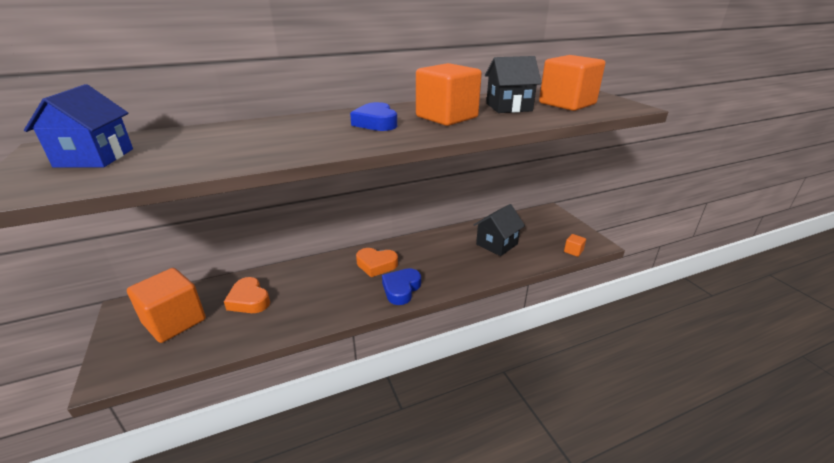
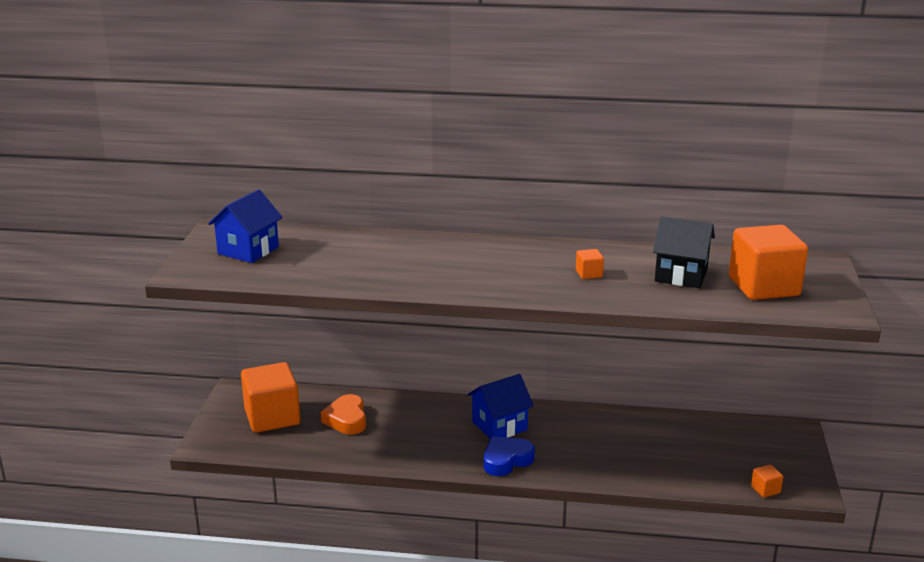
camera: 30 degrees right, 5 degrees down
(376, 123) = (506, 264): blue heart -> none
(376, 265) = (499, 426): orange heart -> blue house
(446, 117) = (589, 274): orange cube -> orange cube, size x0.41
(496, 244) = (669, 449): black house -> none

